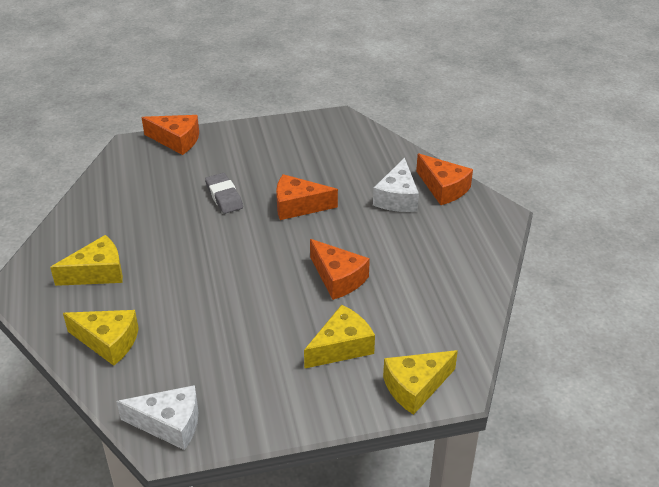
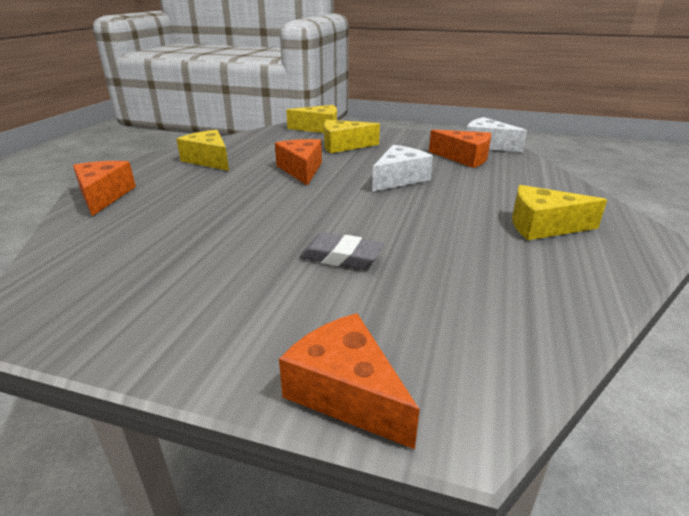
camera: 150 degrees left, 10 degrees down
(108, 342) = (531, 182): yellow cheese -> yellow cheese (209, 160)
(224, 196) = (341, 257): grey eraser -> grey eraser turned 75 degrees counterclockwise
(298, 206) = (264, 222): orange cheese -> orange cheese (464, 158)
(397, 198) = (158, 201): white cheese -> white cheese (399, 179)

